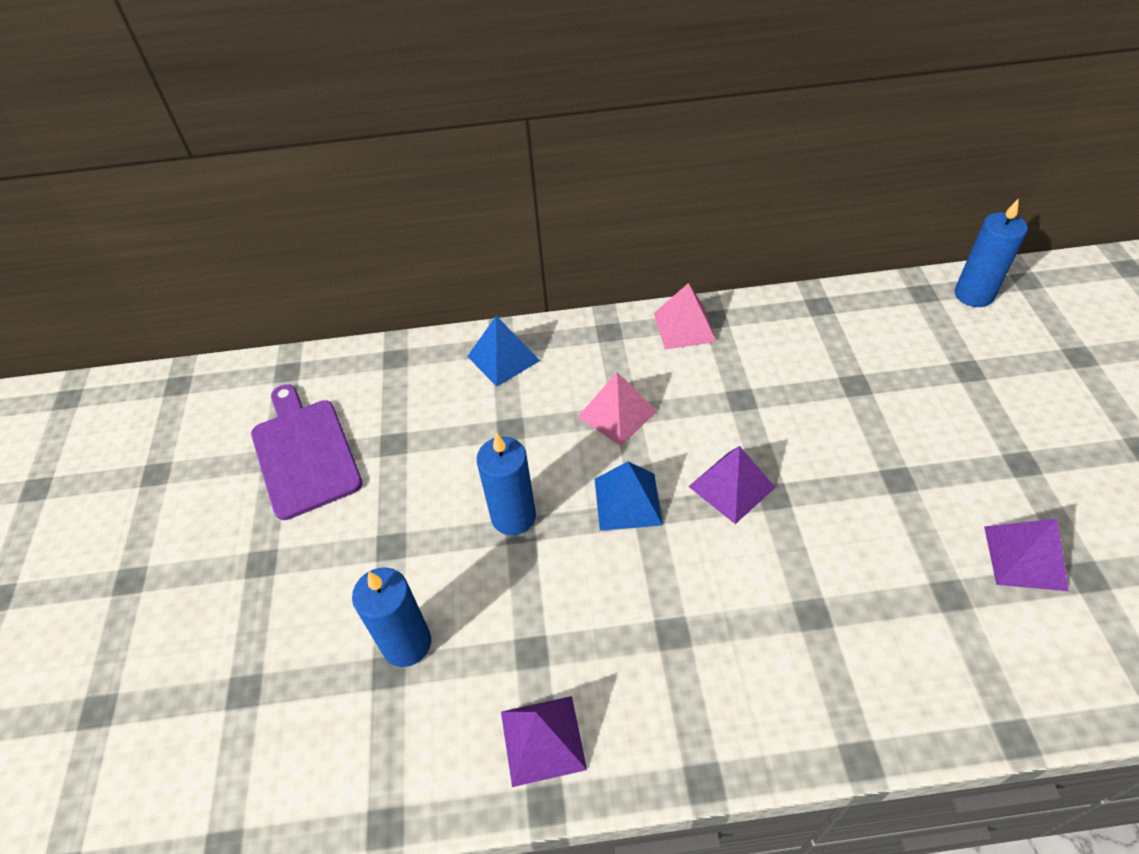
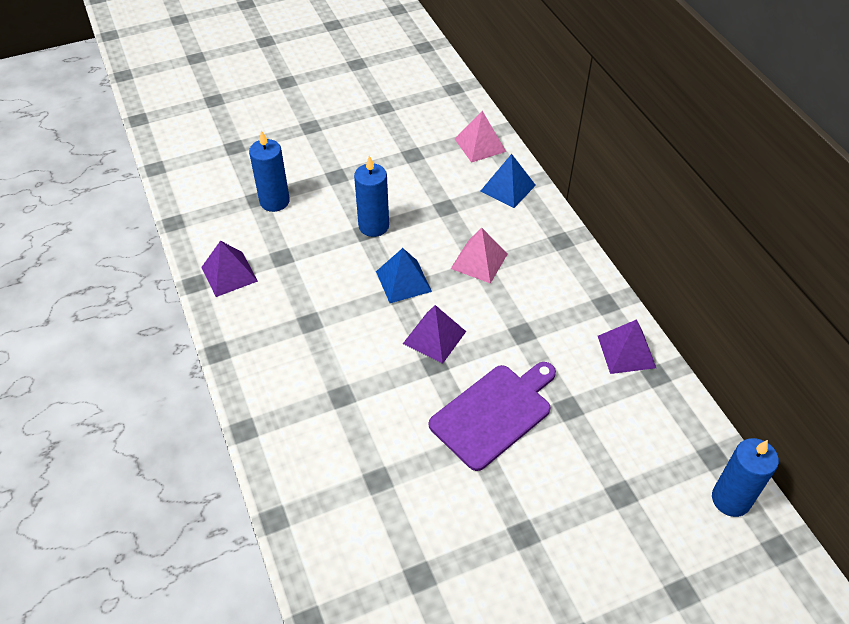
camera: 70 degrees right, 0 degrees up
(304, 453) = (391, 118): purple cutting board -> purple cutting board (494, 413)
(684, 327) = (586, 285): pink pyramid -> pink pyramid (480, 145)
(1024, 557) = (425, 531): purple pyramid -> purple pyramid (626, 351)

